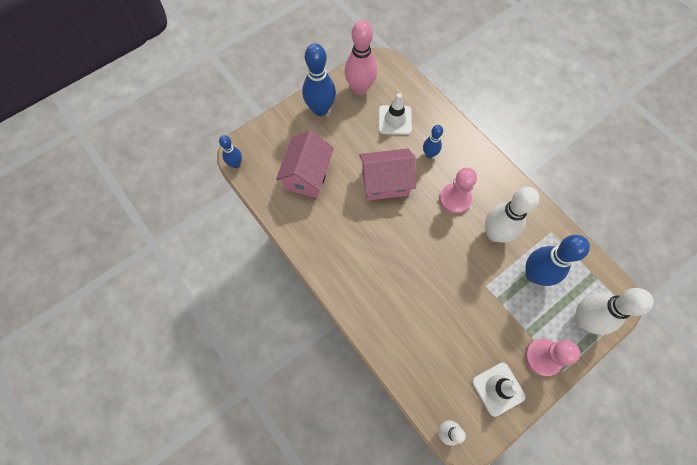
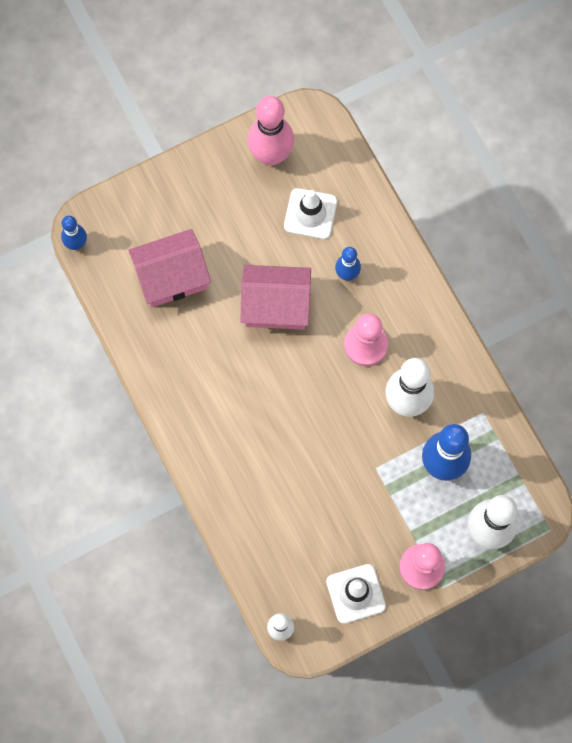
camera: 10 degrees right, 5 degrees up
(307, 175) = (171, 277): pink house -> pink house turned 45 degrees clockwise
(320, 109) = (207, 179): blue bowling pin -> none

